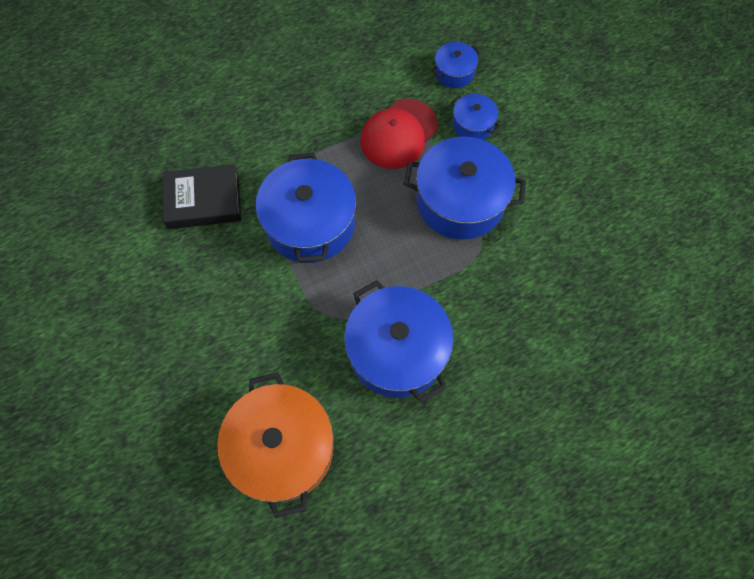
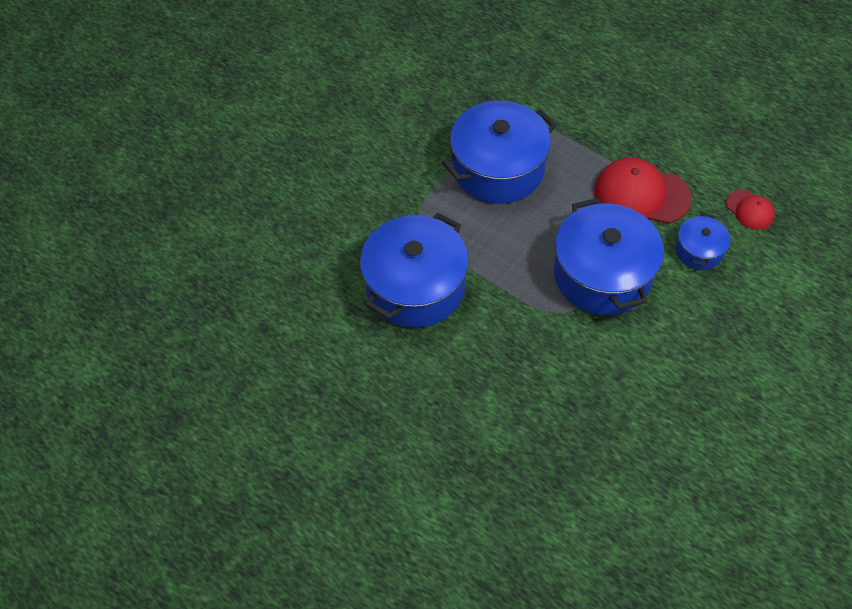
camera: 65 degrees right, 10 degrees down
(203, 200) = (469, 86): black book -> none
(282, 448) = (282, 241): orange pot -> none
(454, 72) = (749, 210): blue pot -> red cap

